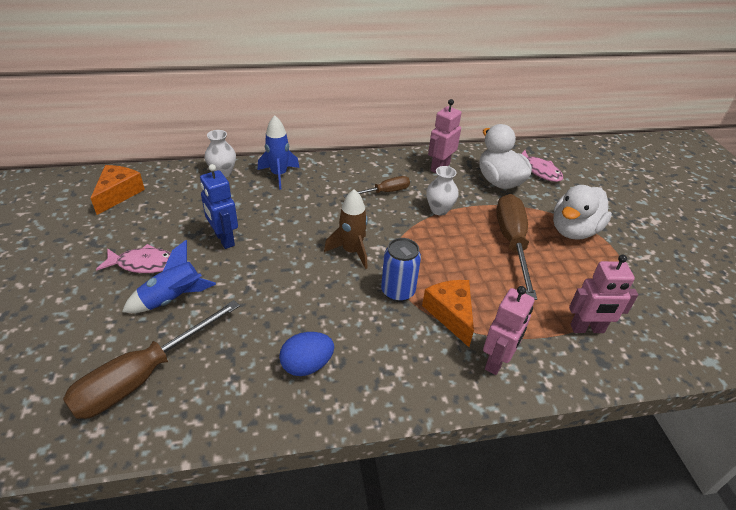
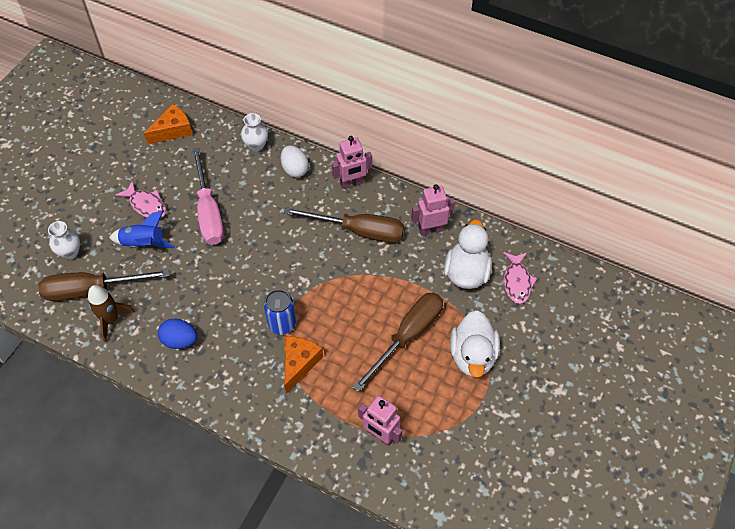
camera: 40 degrees right, 15 degrees up
(224, 239) = (209, 212): blue robot -> pink screwdriver
(279, 175) = (295, 169): blue rocket -> white egg
(351, 251) = (282, 272): brown rocket -> brown rocket (111, 320)
(384, 192) = (358, 231): brown screwdriver -> brown screwdriver, size x1.82
(439, 210) = (384, 272): white vase -> white vase (70, 252)
(497, 361) = (293, 415): pink robot -> pink robot (352, 183)
(574, 230) = (472, 356): white duck -> white duck turned 75 degrees counterclockwise

